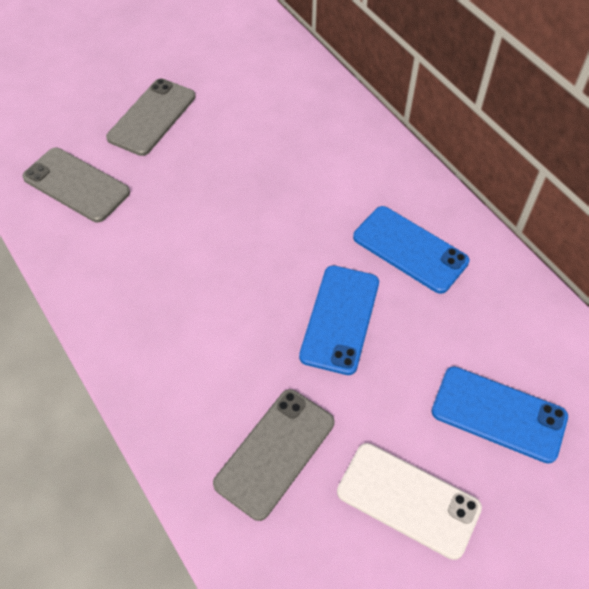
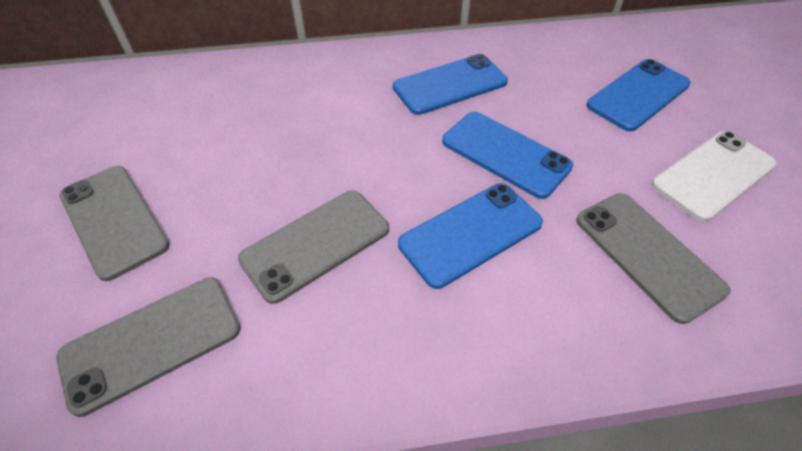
camera: 65 degrees left, 5 degrees down
(182, 230) = (316, 244): none -> grey phone
(237, 320) = (470, 233): none -> blue phone

